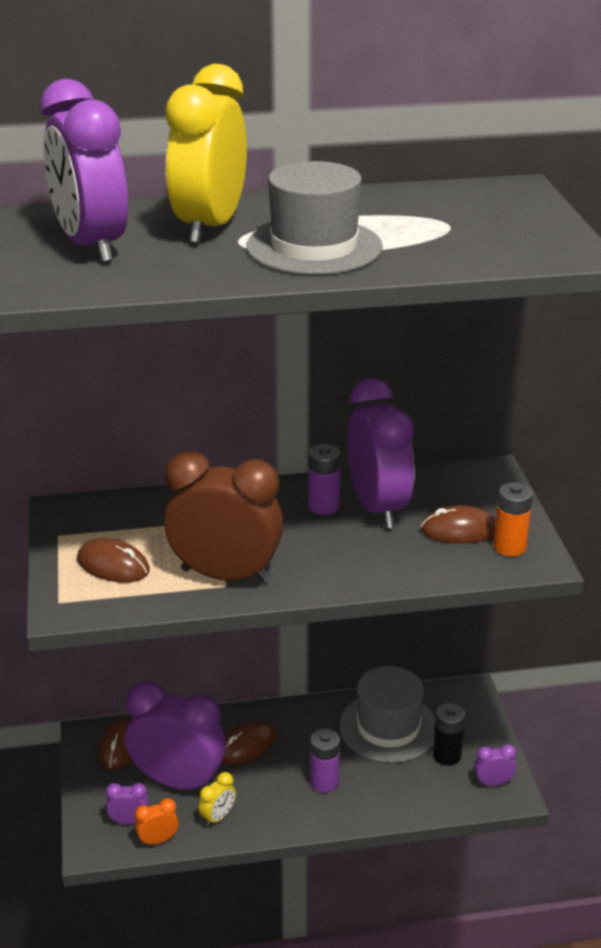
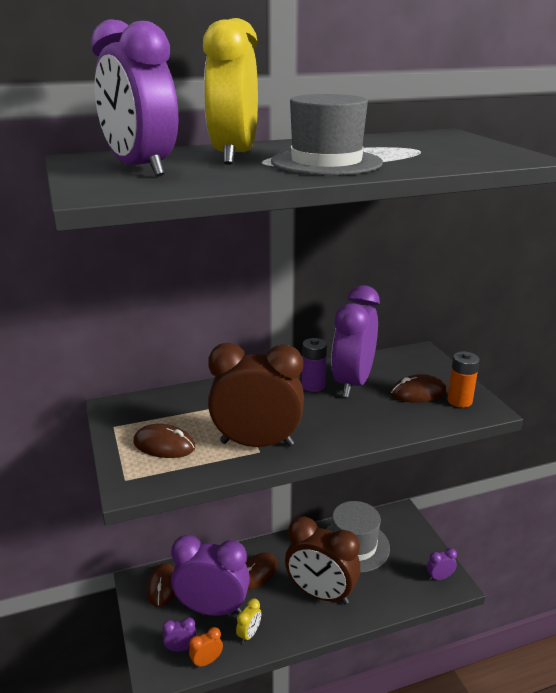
camera: 10 degrees left, 5 degrees down
(324, 782) = (321, 594): purple battery -> brown clock
(377, 508) = (353, 383): purple clock -> purple clock turned 135 degrees counterclockwise
(446, 755) = (401, 561): black battery -> none

